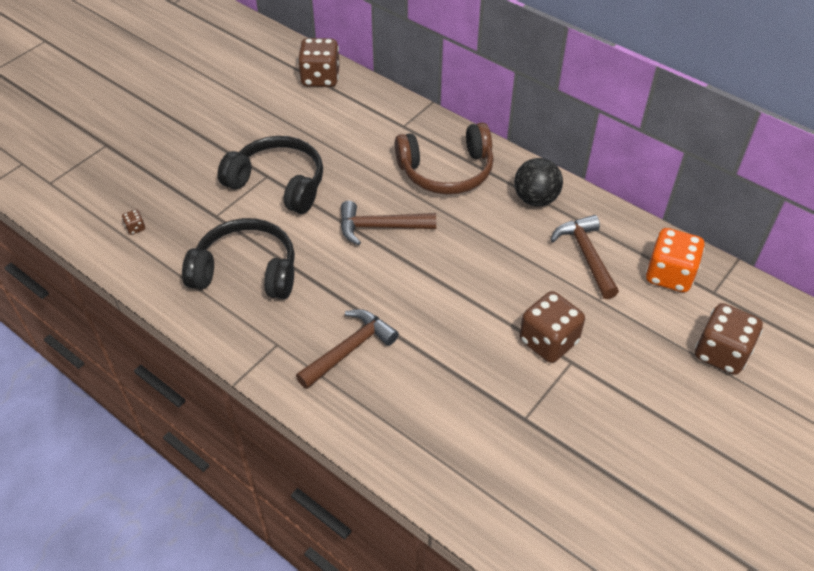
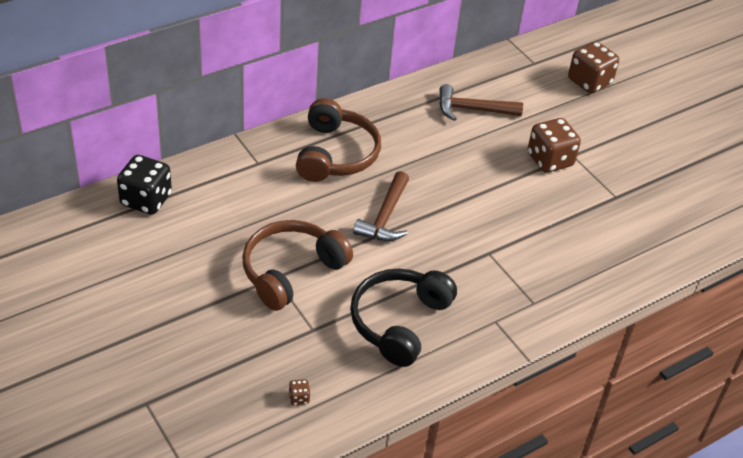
camera: 75 degrees left, 5 degrees down
(278, 184) = (291, 271): black headphones -> brown headphones
(320, 78) = (146, 200): brown dice -> black dice
(350, 349) = (517, 275): brown hammer -> none
(535, 199) = (397, 114): black ball -> none
(669, 275) = (510, 76): orange dice -> none

